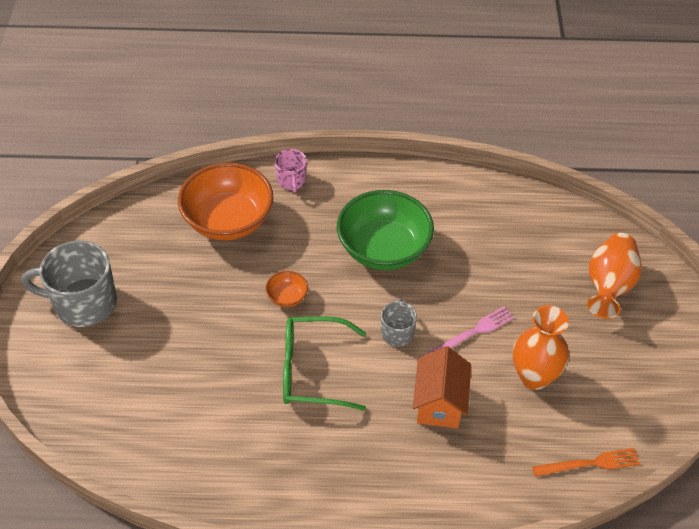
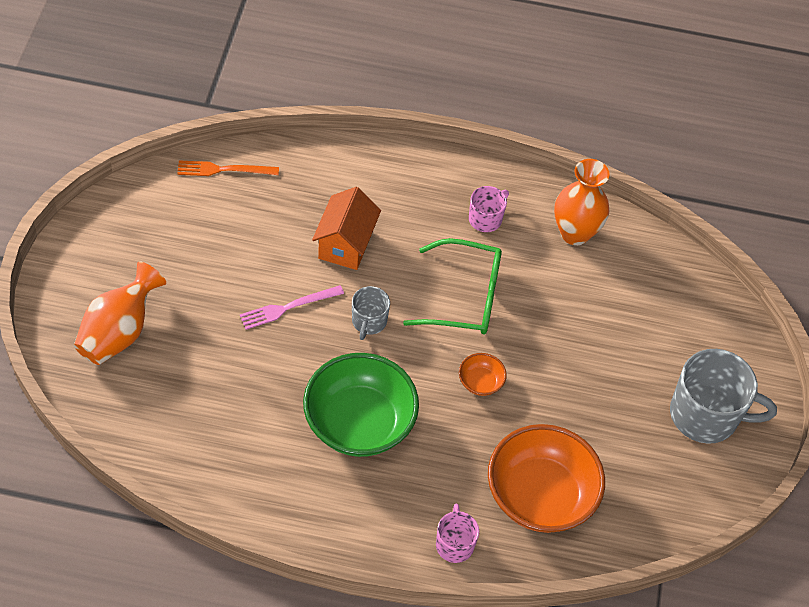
camera: 175 degrees left, 5 degrees up
(303, 459) = (486, 219): none -> pink mug
(534, 376) = (243, 253): orange vase -> orange vase (575, 233)

